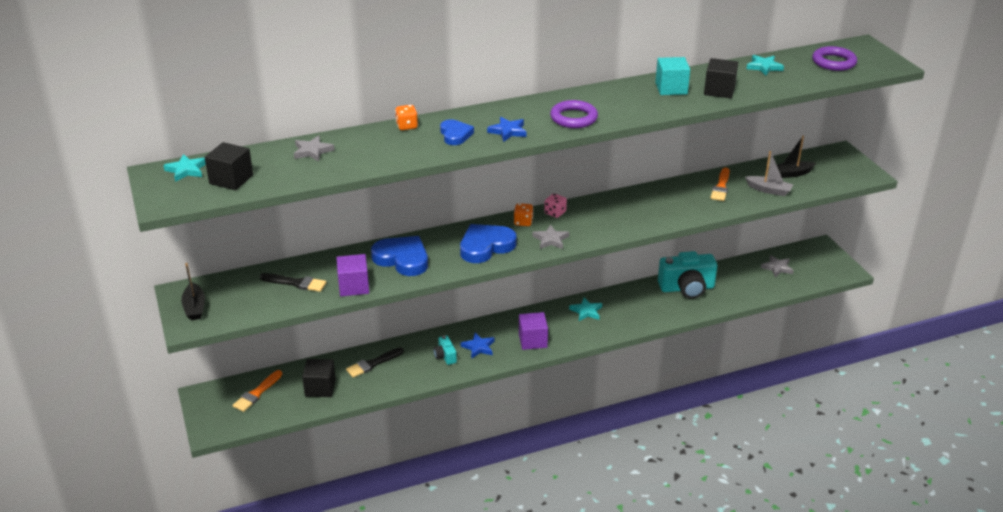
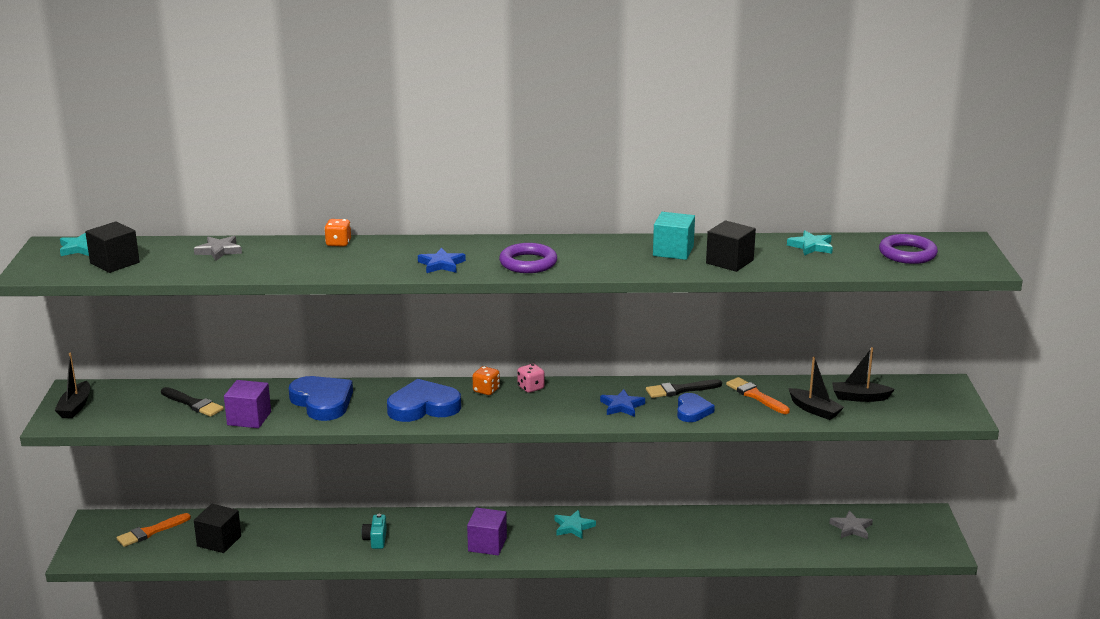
camera: 20 degrees right, 10 degrees down
(373, 363) = (292, 529): black brush -> black brush (680, 390)
(455, 135) = (381, 259): blue heart -> blue heart (692, 411)
(478, 347) = (420, 538): blue star -> blue star (622, 406)
(550, 240) = (502, 413): grey star -> none
(687, 288) = (716, 527): turquoise camera -> none
(721, 187) = (756, 396): orange brush -> orange brush turned 105 degrees clockwise
(769, 190) = (814, 410): grey boat -> black boat

